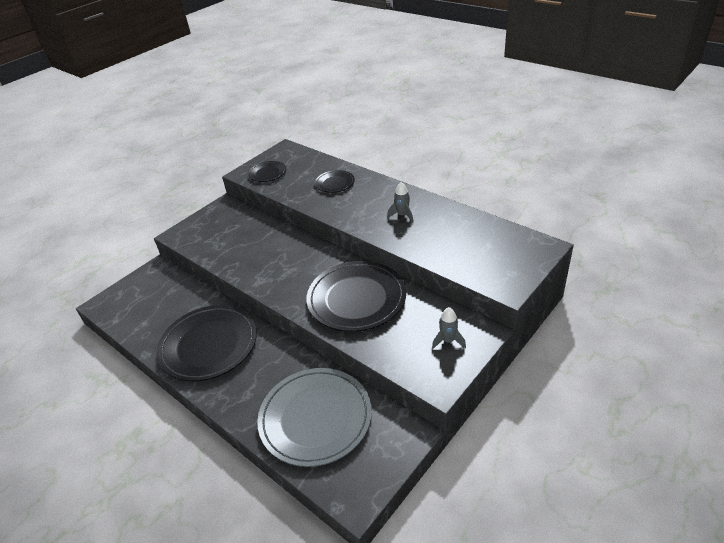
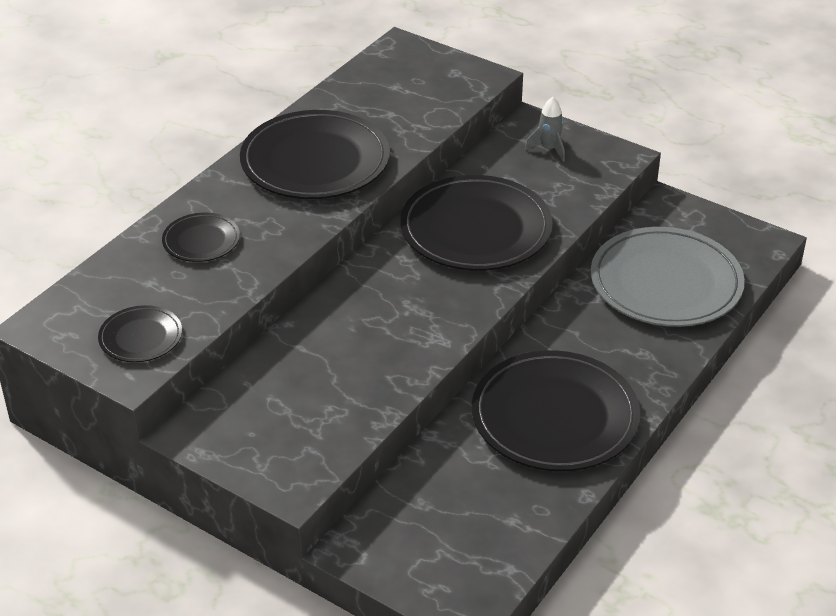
camera: 100 degrees left, 0 degrees up
(402, 215) = (315, 161): grey rocket -> black plate

